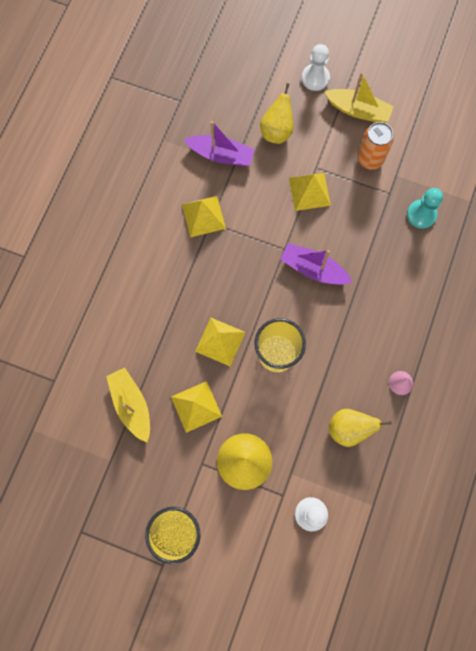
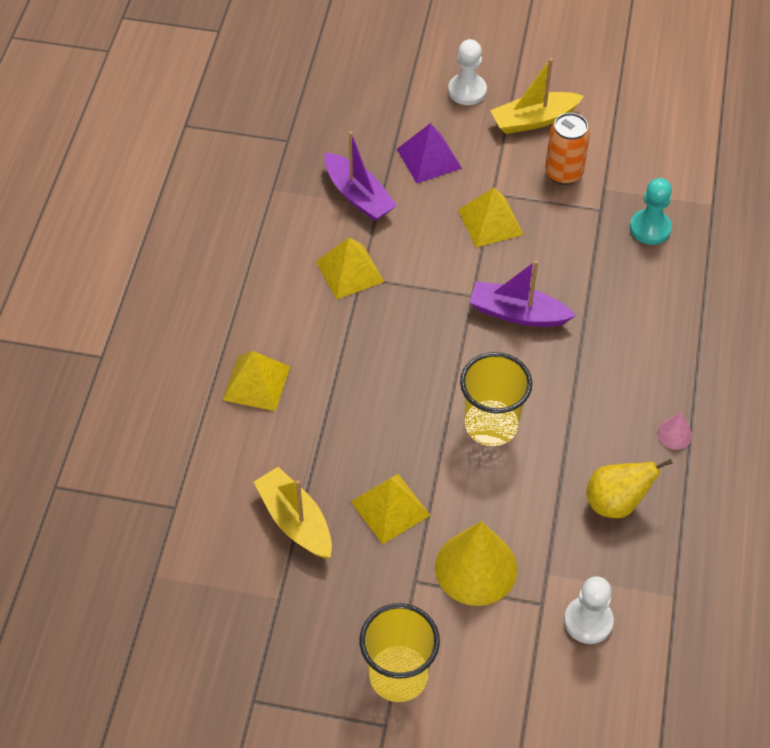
camera: 10 degrees left, 20 degrees down
(220, 341) = (407, 421): yellow pyramid -> yellow pyramid (256, 383)
(221, 155) = (358, 196): purple boat -> purple boat turned 45 degrees clockwise
(276, 131) = (429, 158): yellow pear -> purple pyramid
(358, 110) = (534, 120): yellow boat -> yellow boat turned 150 degrees clockwise

